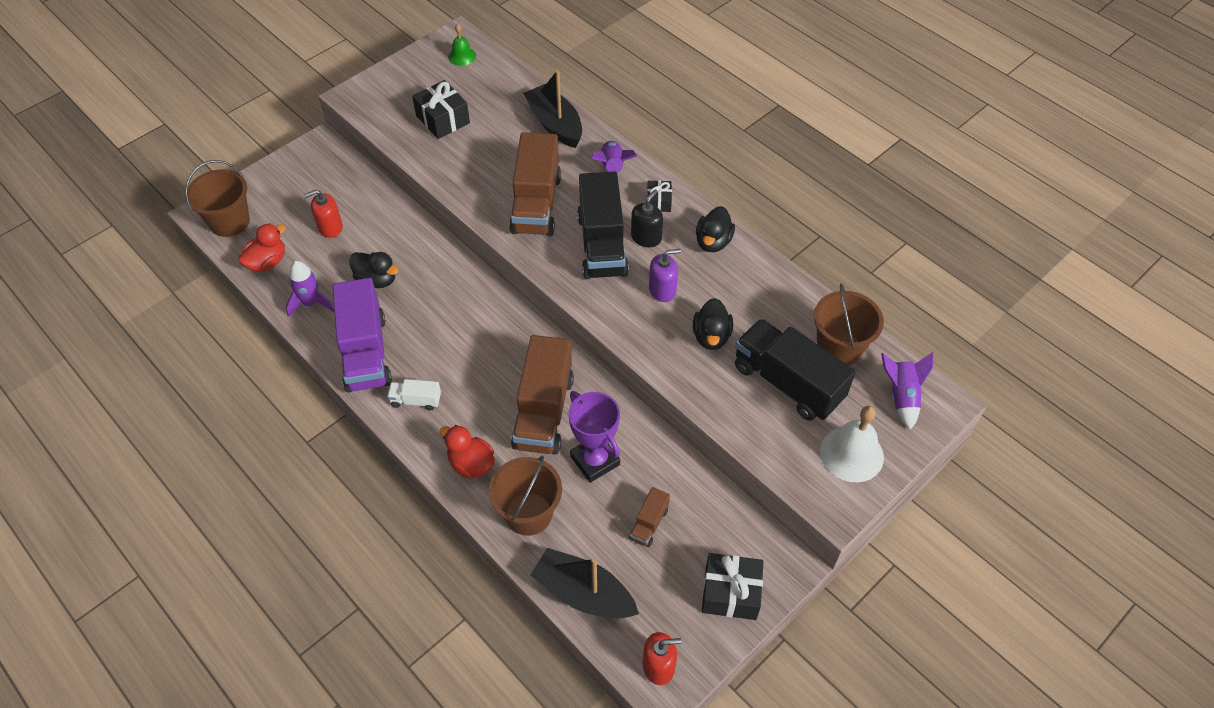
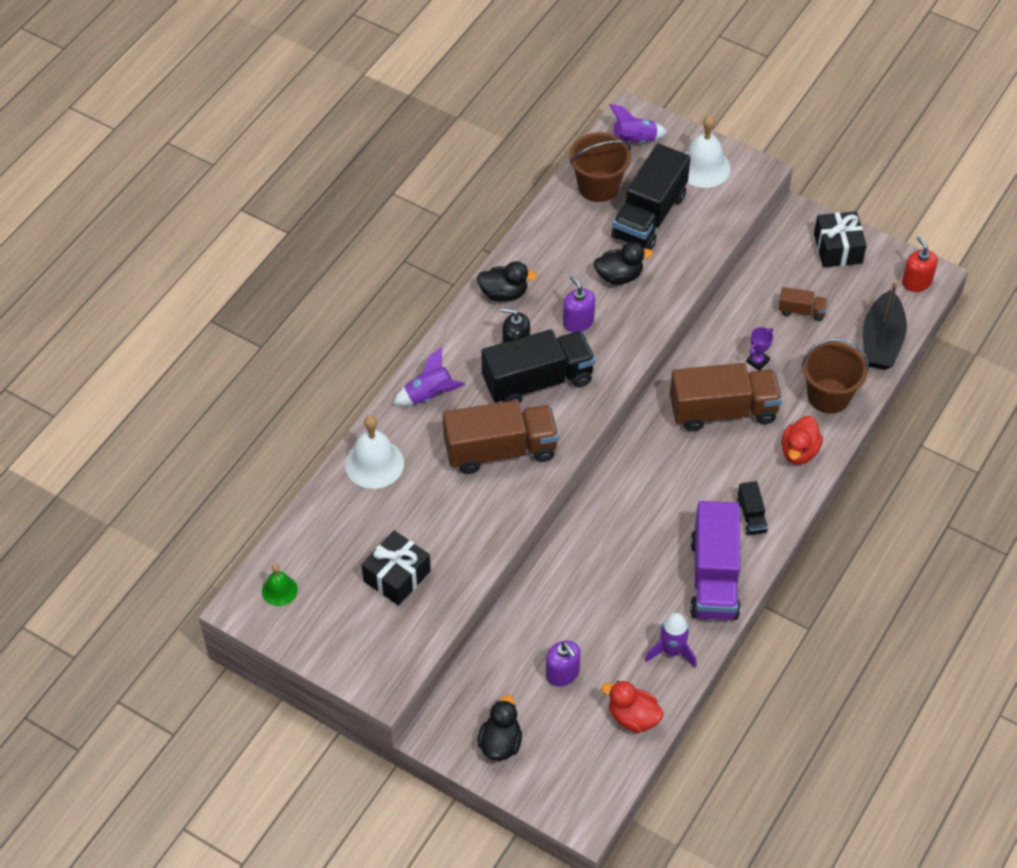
camera: 105 degrees left, 0 degrees up
(229, 222) = (588, 783): brown bucket -> none
(330, 227) = (562, 673): red soap dispenser -> purple soap dispenser
(366, 353) = (714, 577): purple truck -> purple truck turned 120 degrees clockwise
(377, 280) = (620, 600): black duck -> black duck (500, 743)
(416, 400) = (751, 516): white truck -> black truck
(555, 124) = (374, 463): black boat -> white bell
(595, 460) = (757, 361): purple trophy -> purple trophy, size x0.50
(658, 202) = (464, 346): black gift -> none

